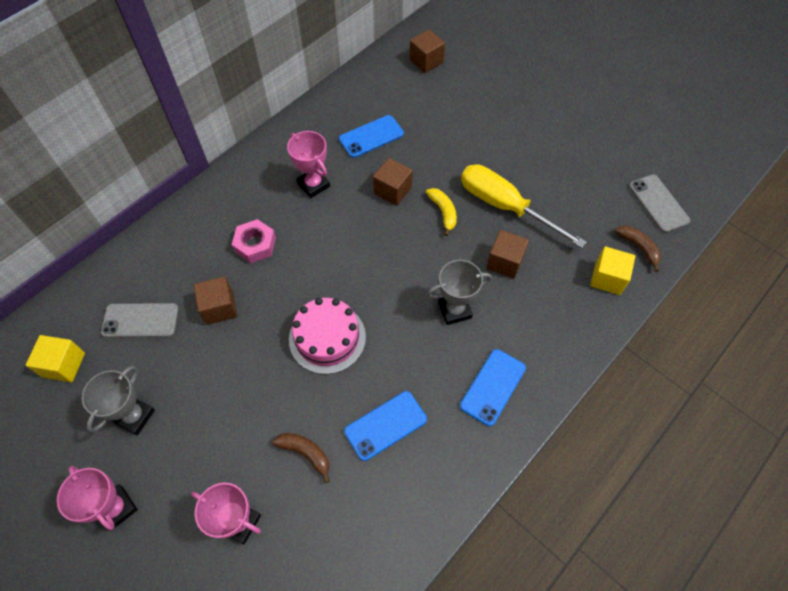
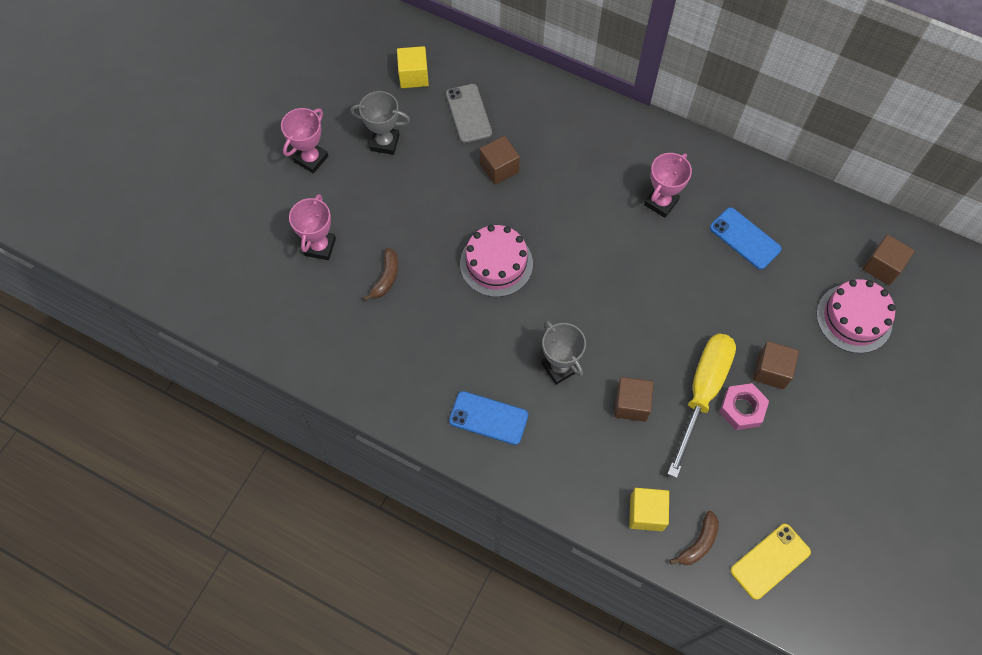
camera: 75 degrees right, 5 degrees up
(255, 244) = (573, 174): pink nut -> pink nut (742, 409)
(385, 425) = (427, 334): blue phone -> none
(392, 190) = (681, 277): brown cube -> brown cube (771, 371)
(443, 212) = (672, 332): yellow banana -> none
(464, 91) = (854, 318): none -> pink cake
(658, 203) = (770, 561): grey phone -> yellow phone

